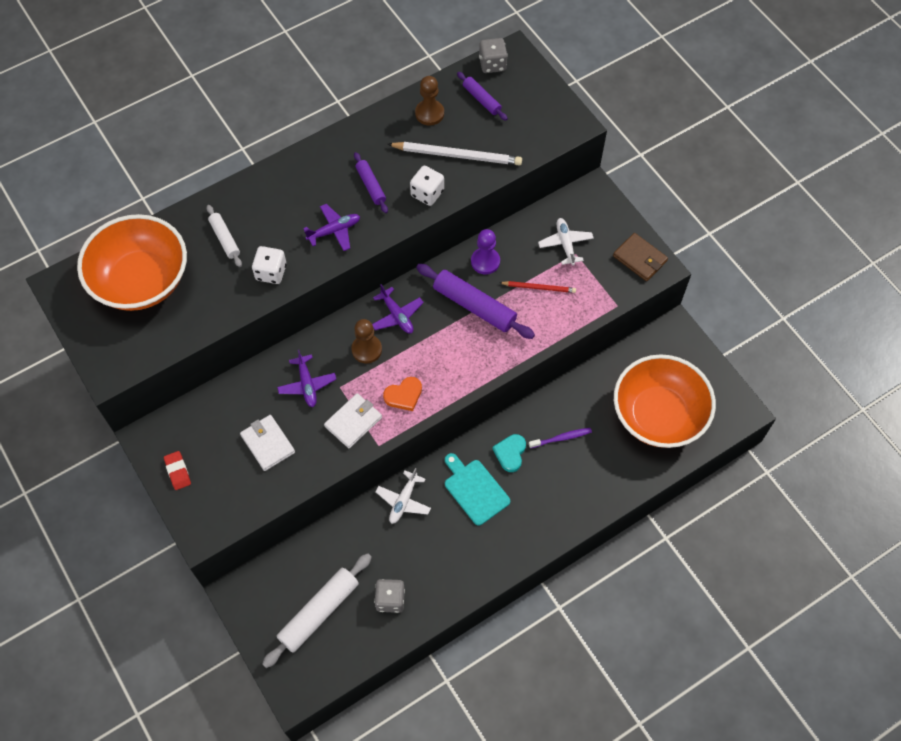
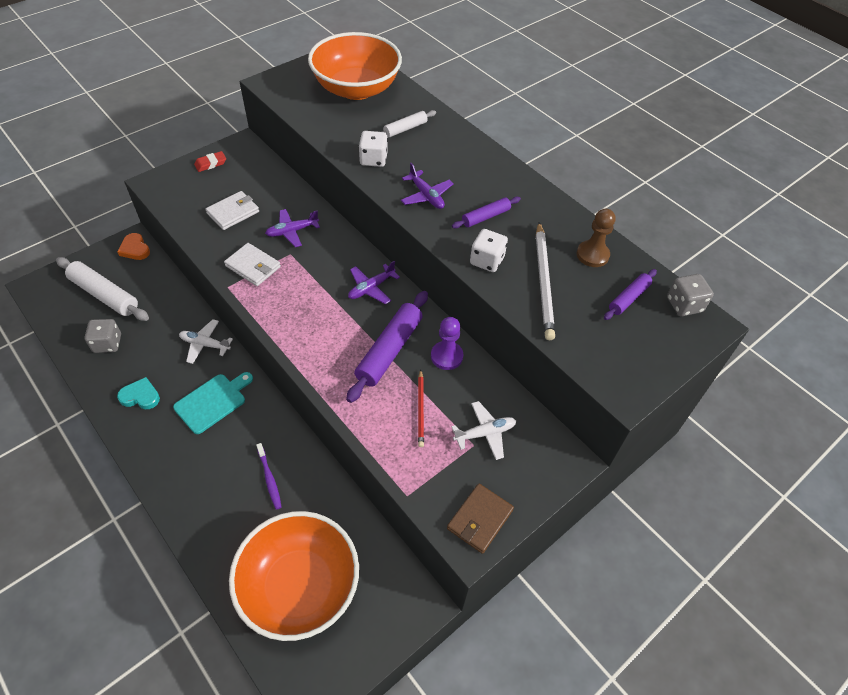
camera: 80 degrees right, 10 degrees down
(366, 349) = (331, 269): brown pawn -> none
(404, 395) = (281, 301): orange heart -> orange heart (135, 249)
(510, 453) = (252, 430): turquoise heart -> turquoise heart (140, 396)

